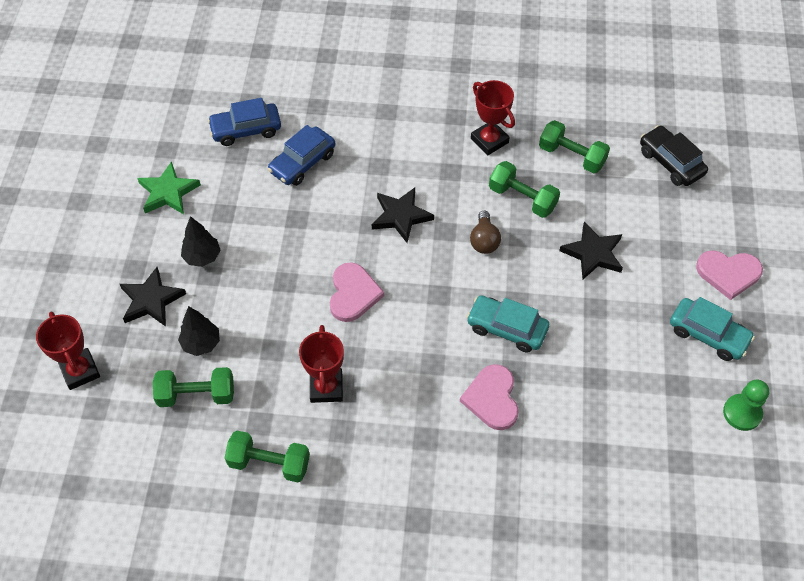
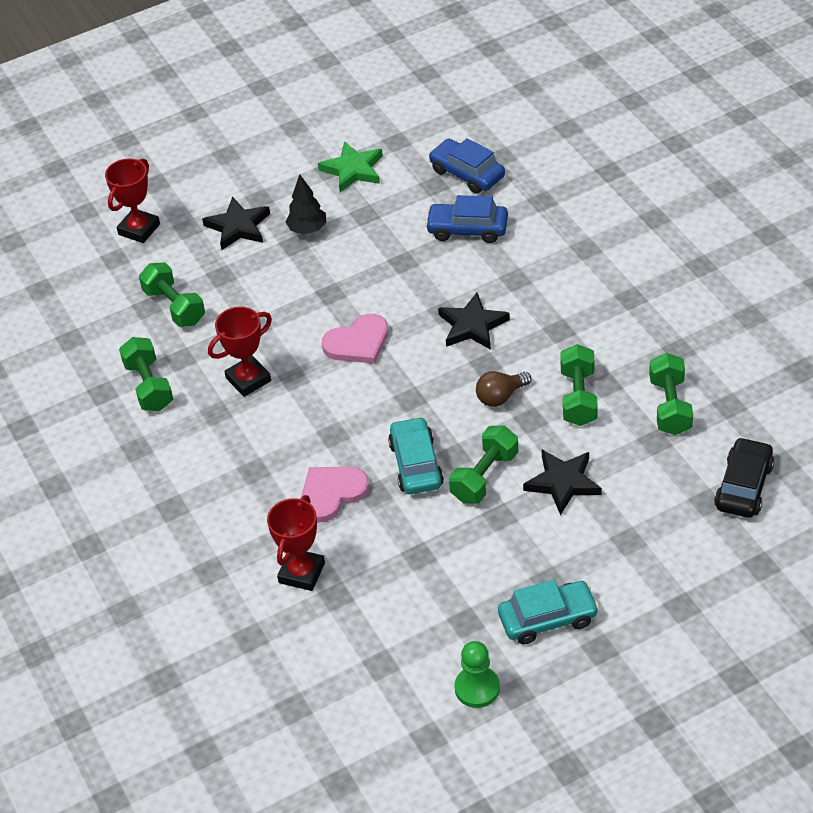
camera: 60 degrees right, 10 degrees down
(201, 343) = (224, 280): black tree -> none
(489, 140) = (626, 337): red trophy -> red trophy (301, 573)
(551, 294) = (484, 476): none -> green dumbbell
(708, 334) = (548, 619): turquoise car -> turquoise car turned 105 degrees counterclockwise
(728, 273) = (641, 601): pink heart -> none

